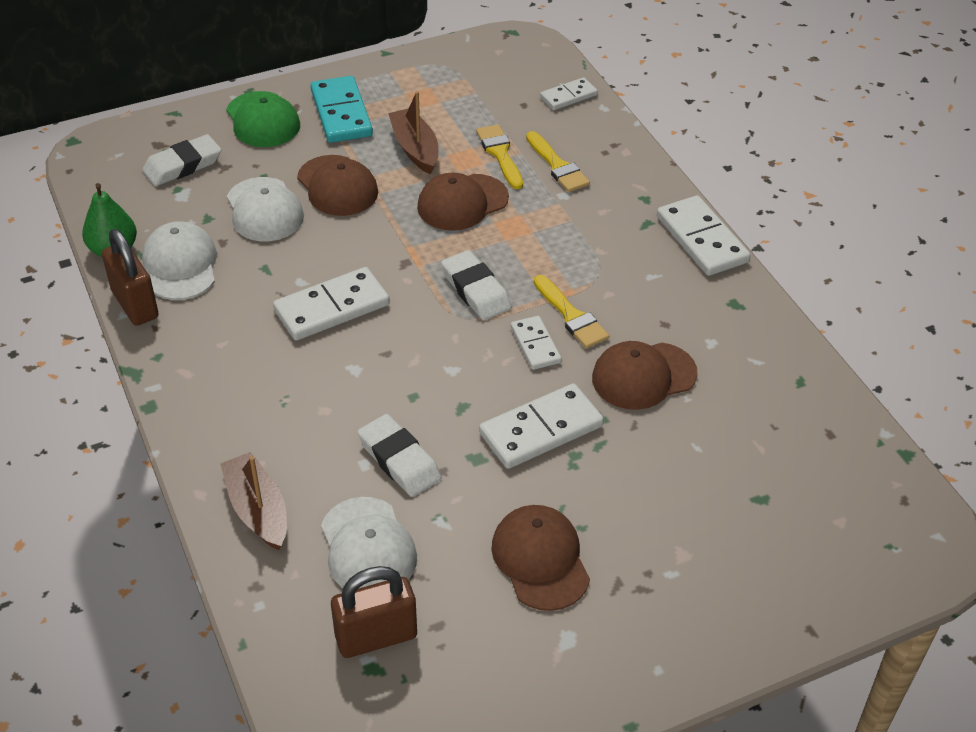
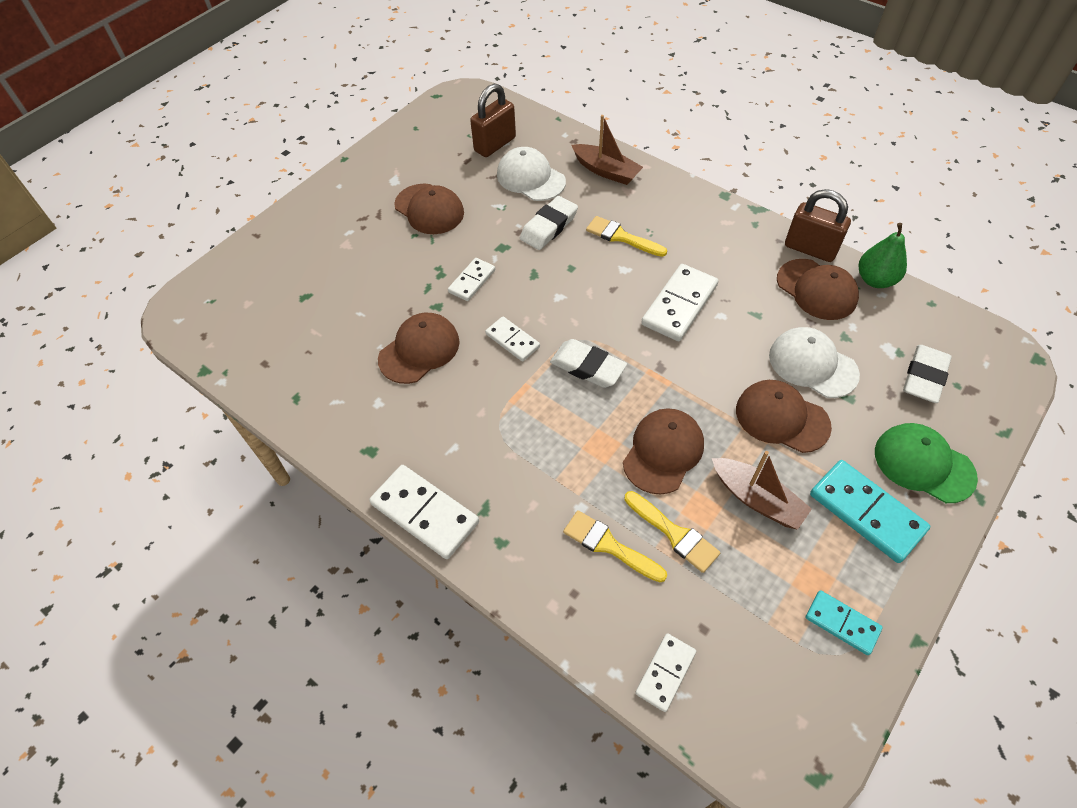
camera: 155 degrees right, 10 degrees up
(180, 265) = (816, 289): white cap -> brown cap
(399, 460) = (549, 227): white eraser -> white eraser turned 75 degrees counterclockwise
(426, 75) = (842, 623): none -> turquoise domino
(541, 429) = (472, 281): white domino -> white domino, size x0.59
(571, 316) = (499, 377): yellow brush -> yellow brush (621, 237)

